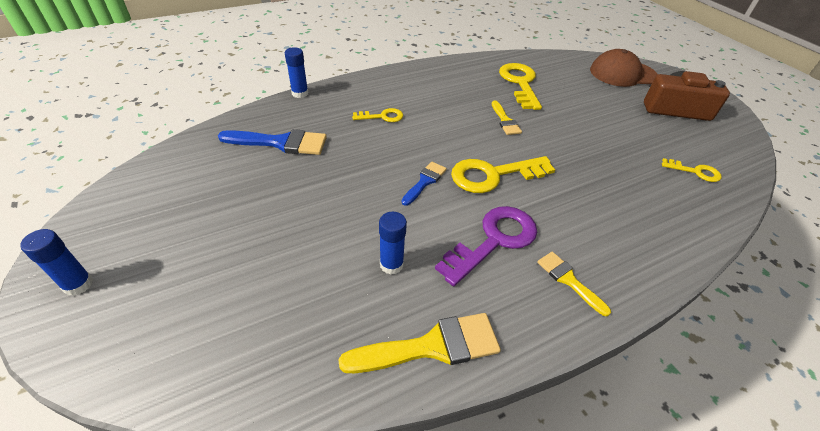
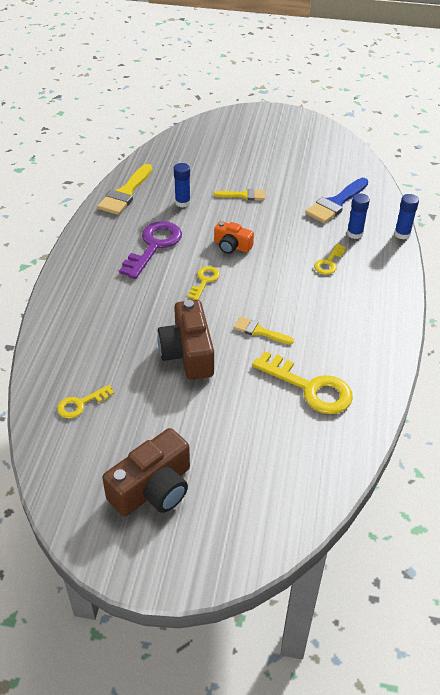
camera: 130 degrees right, 0 degrees up
(78, 284) = (271, 119): blue glue stick -> blue glue stick (354, 234)
(425, 181) = (232, 246): blue brush -> orange camera
(493, 175) = (204, 281): yellow key -> yellow key, size x0.54
(494, 240) = (154, 246): purple key -> purple key turned 150 degrees counterclockwise
(568, 280) = (97, 256): yellow brush -> yellow brush (243, 195)
(575, 144) = (188, 353): none -> brown camera
(622, 74) = (253, 510): brown cap -> none

